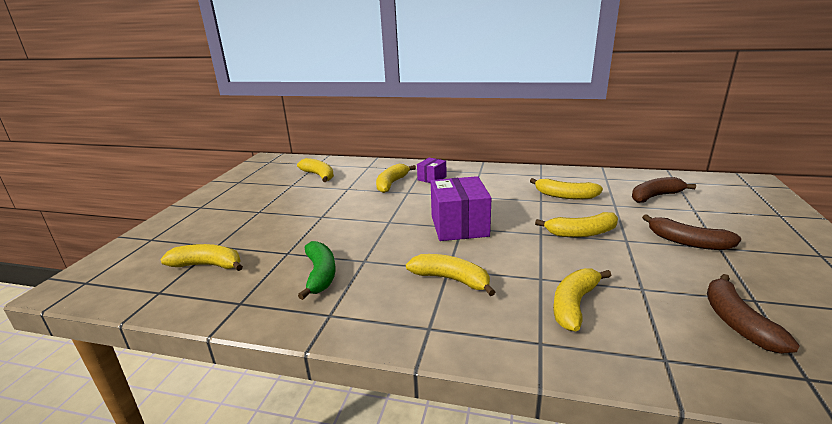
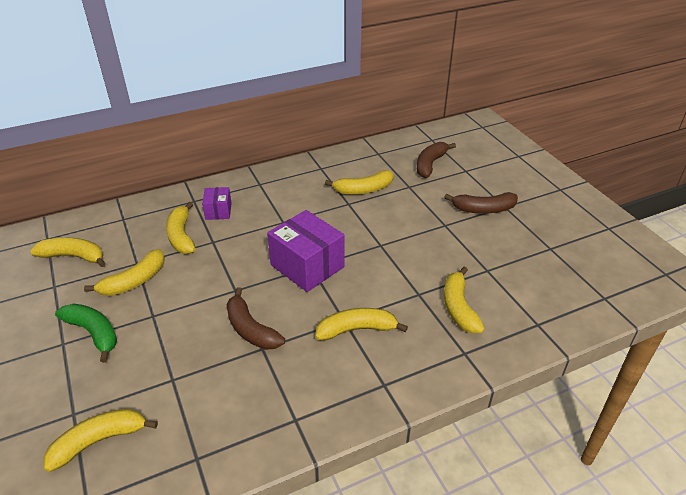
camera: 40 degrees left, 15 degrees up
(320, 275) = (239, 385): green banana -> green banana (93, 333)
(581, 233) = (409, 231): yellow banana -> yellow banana (134, 281)
(737, 322) = (552, 272): brown banana -> brown banana (250, 329)

